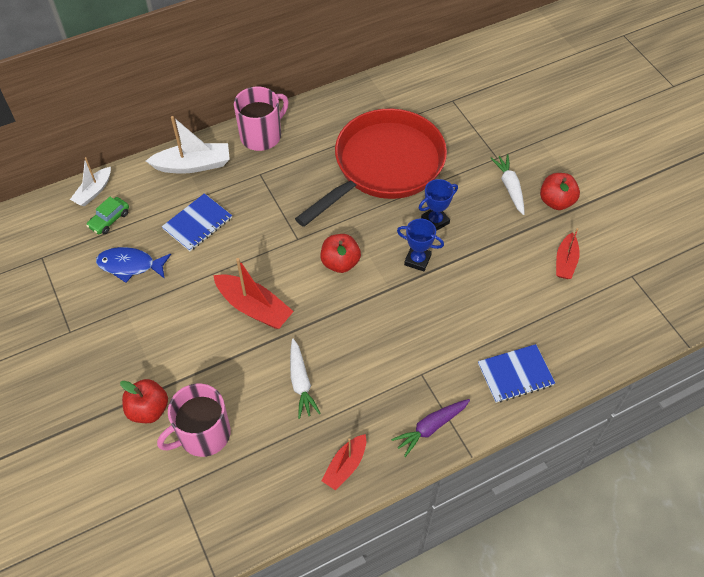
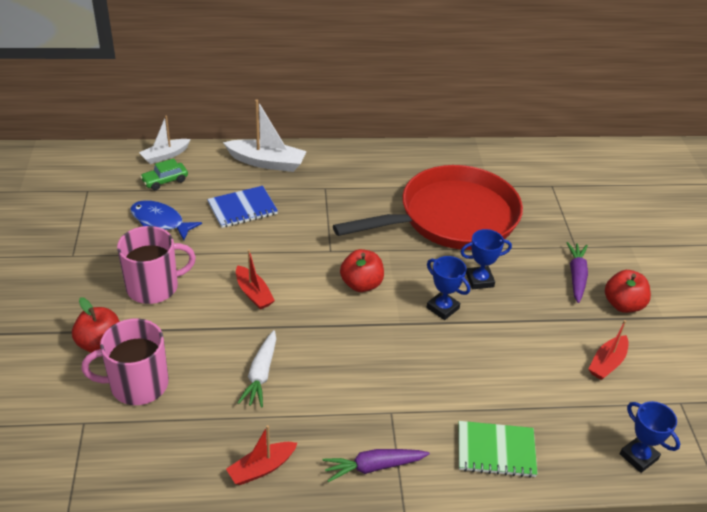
camera: 20 degrees right, 15 degrees down
(254, 307) = (253, 293): red boat -> red boat, size x0.64
(261, 135) = (345, 159): pink mug -> pink mug (154, 287)
(510, 187) = (576, 276): white carrot -> purple carrot
(515, 374) = (496, 450): blue notebook -> green notebook
(619, 336) = (638, 456): none -> blue trophy

